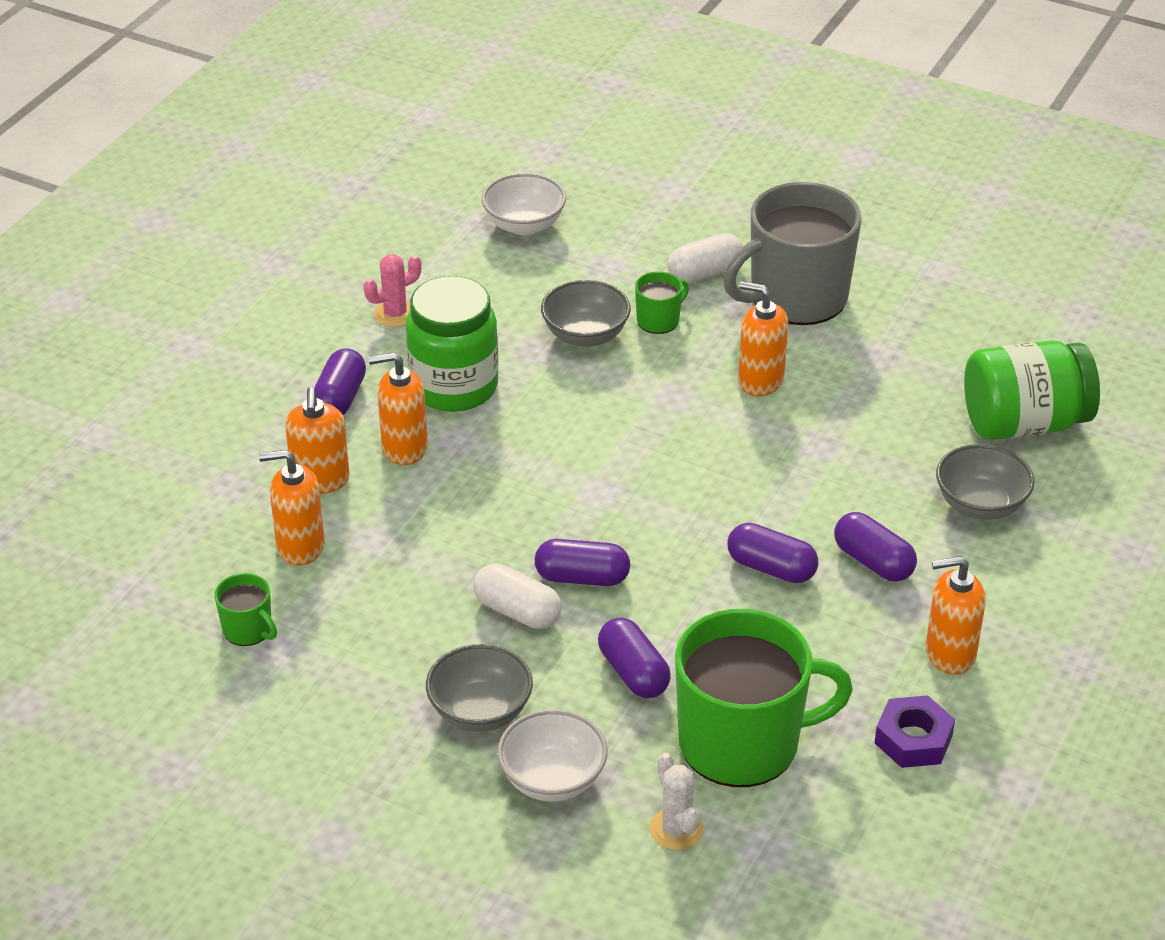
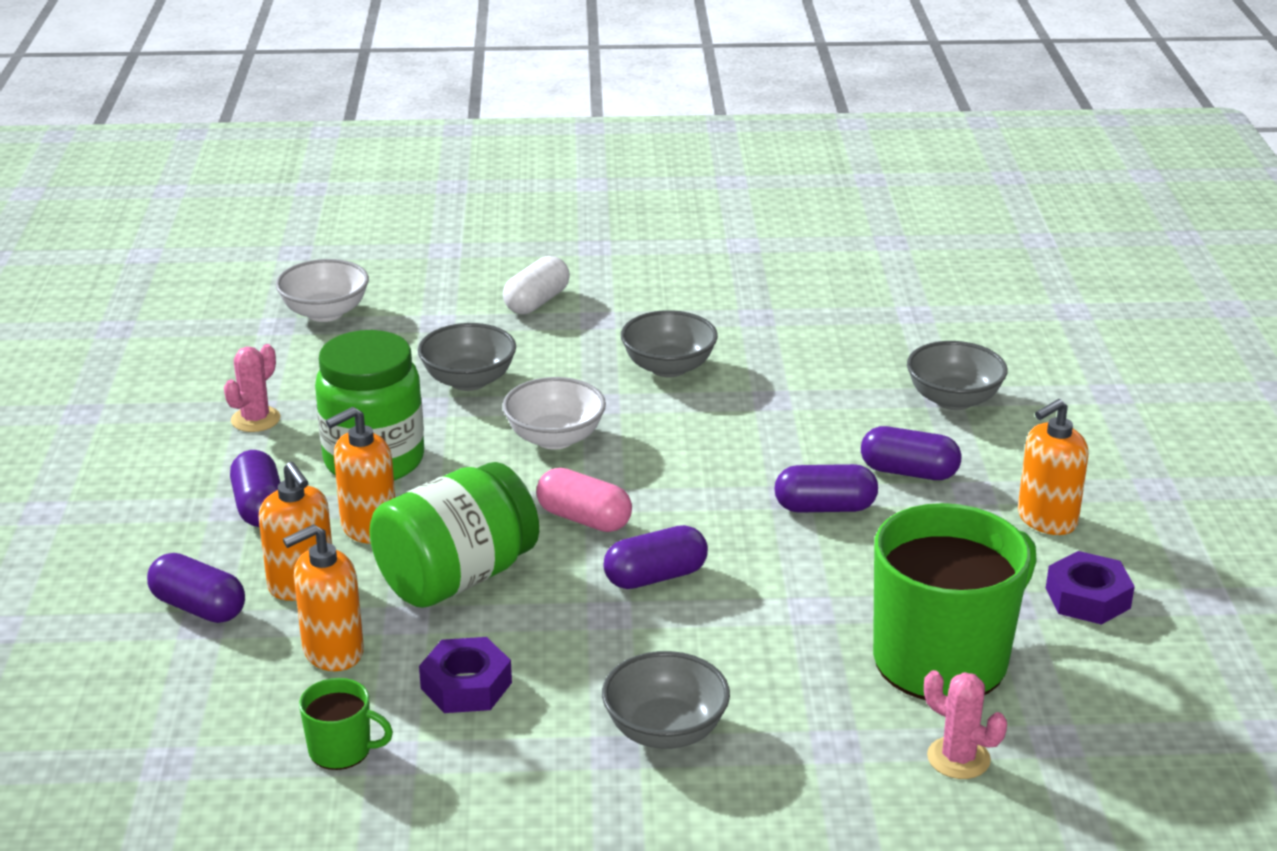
camera: 30 degrees left, 10 degrees down
(370, 614) = (466, 685): none -> purple nut
(517, 611) = (619, 628): white capsule -> none
(552, 779) = (796, 763): white bowl -> white bowl (555, 438)
(570, 503) = (584, 519): none -> pink capsule
(633, 673) = (784, 639): purple capsule -> purple capsule (199, 607)
(659, 320) = (528, 349): green mug -> none
(676, 829) = (958, 758): white cactus -> pink cactus
(760, 381) = (668, 367): orange soap dispenser -> grey bowl
(796, 297) = (638, 297): grey mug -> none
(1024, 423) = (926, 330): green jar -> green jar (456, 577)

